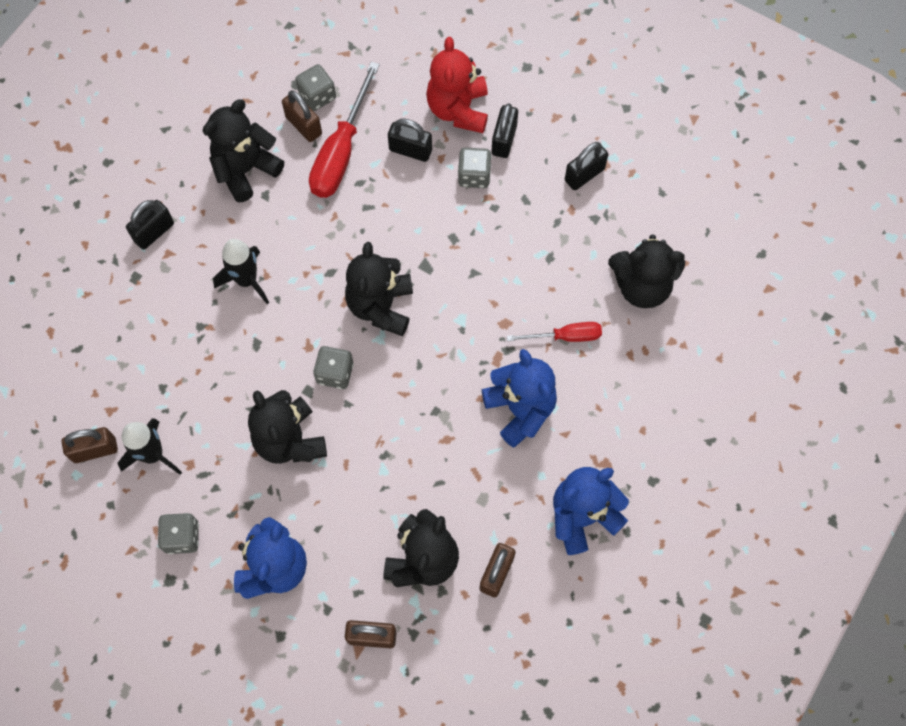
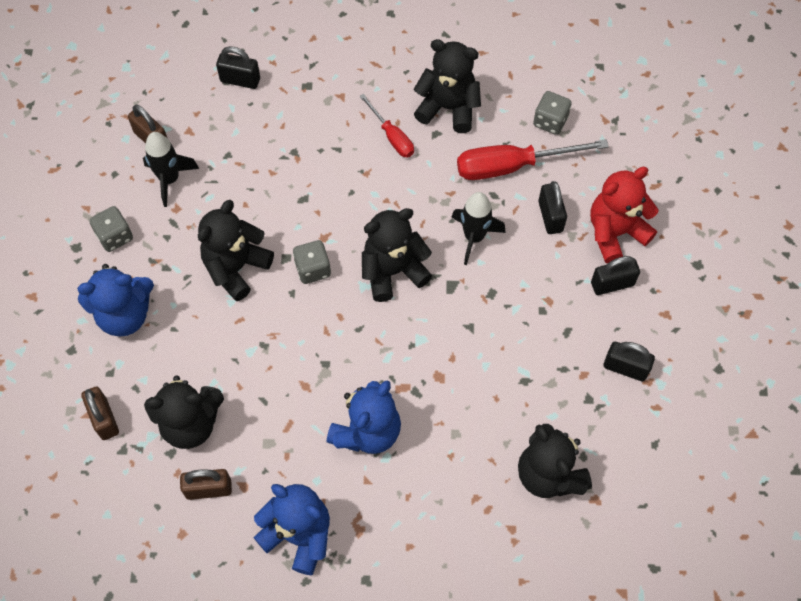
camera: 60 degrees right, 5 degrees down
(154, 232) = (352, 76): black padlock -> black padlock (240, 80)
(246, 280) = (353, 162): black rocket -> black rocket (474, 237)
(304, 126) = (516, 126): brown padlock -> none
(474, 175) = (561, 278): grey dice -> none
(565, 336) = (458, 433): red screwdriver -> red screwdriver (392, 136)

